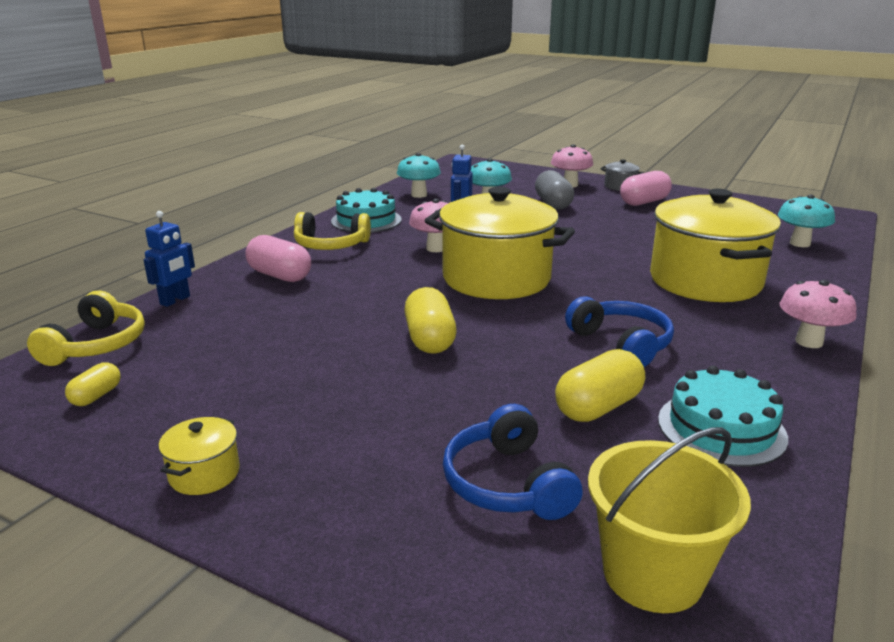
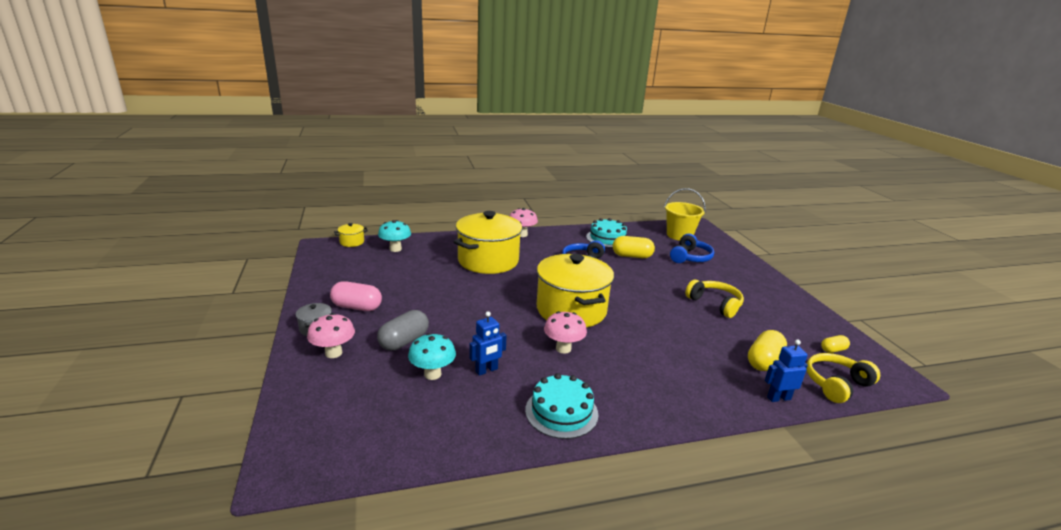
camera: 135 degrees left, 0 degrees up
(204, 474) = (787, 300): yellow pot -> yellow pot (352, 242)
(280, 276) = (692, 383): pink capsule -> none
(331, 245) = (627, 395): yellow headphones -> yellow headphones (715, 304)
(419, 195) = (459, 424): turquoise mushroom -> none
(430, 339) = (654, 300): yellow capsule -> yellow capsule (764, 361)

